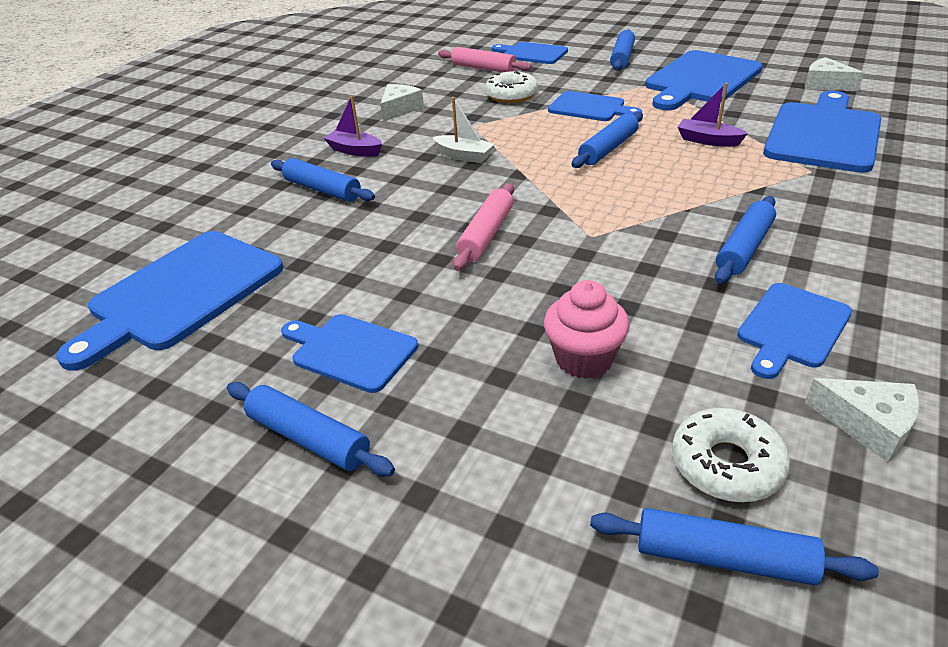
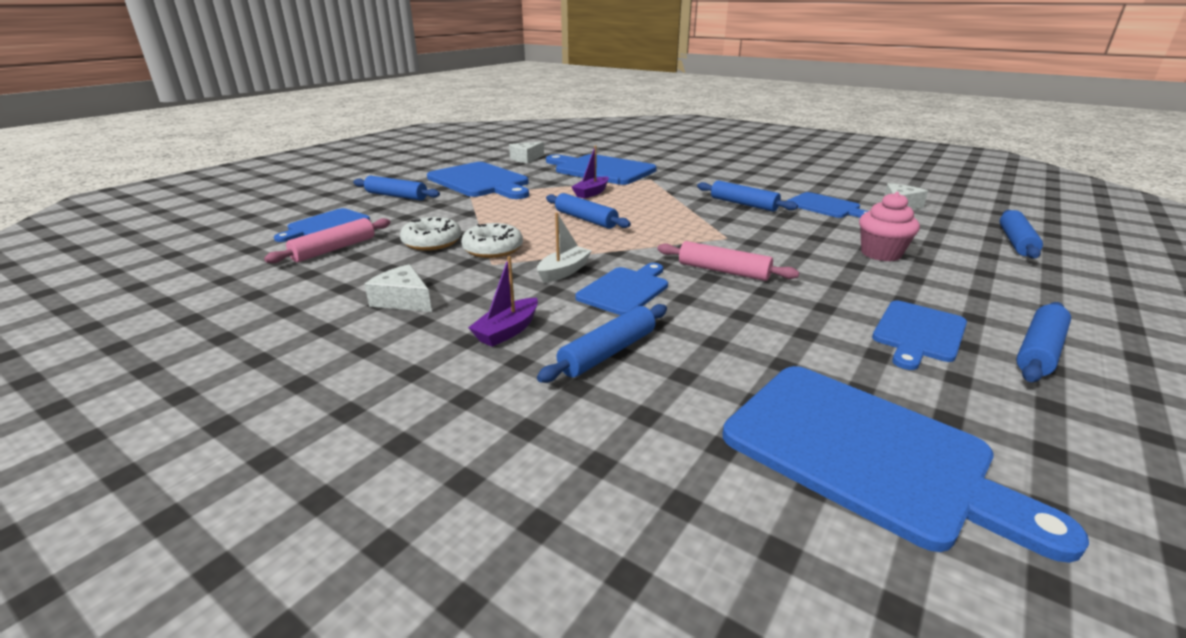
camera: 85 degrees left, 10 degrees down
(589, 108) = (498, 217): blue cutting board -> blue cutting board (625, 290)
(726, 464) = (950, 233): white donut -> white donut (493, 249)

